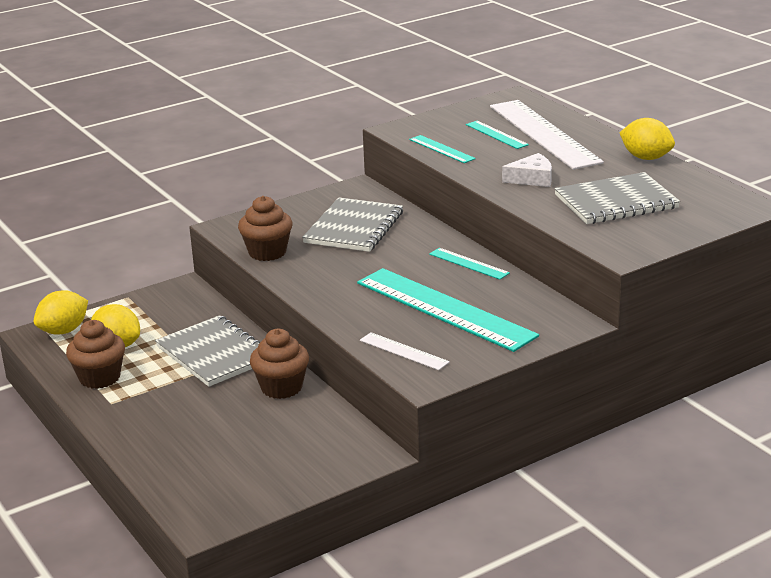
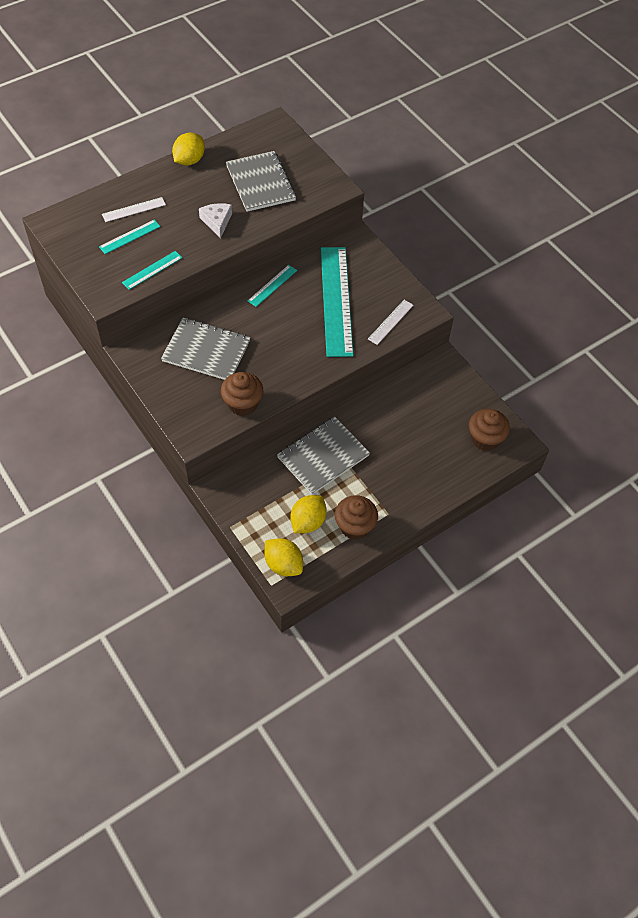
camera: 95 degrees left, 30 degrees up
(281, 387) = (369, 413): brown cupcake -> brown cupcake (485, 439)
(444, 309) = (336, 300): turquoise ruler -> turquoise ruler turned 45 degrees counterclockwise
(544, 134) = (134, 209): white ruler -> white ruler, size x0.45

